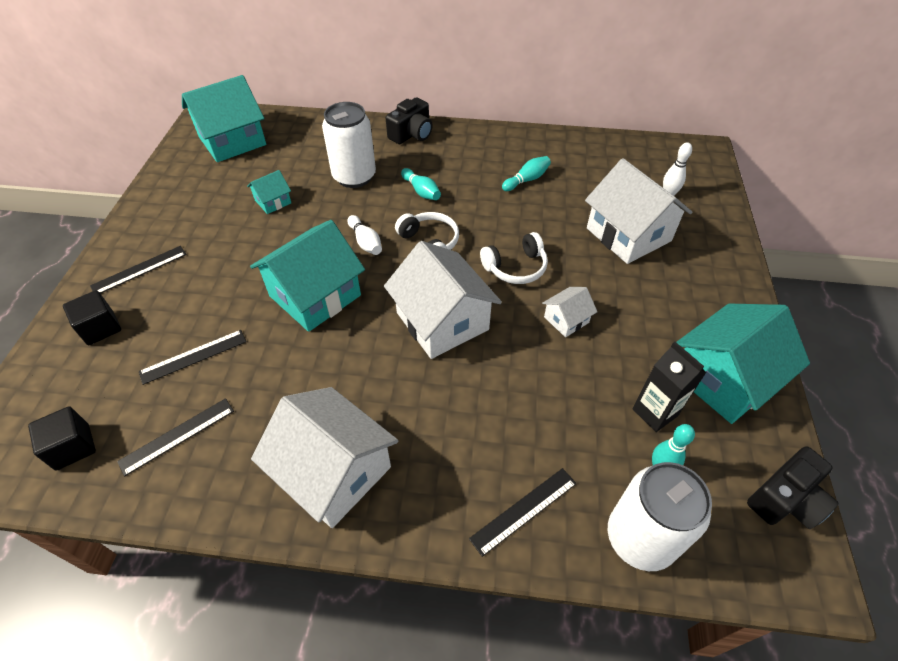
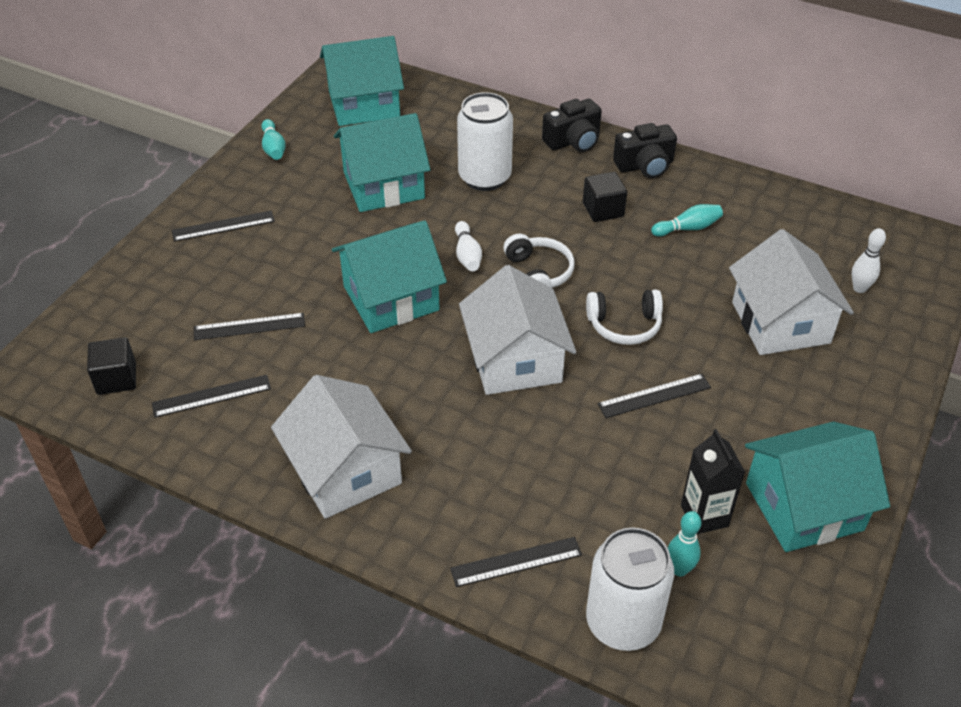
camera: 20 degrees right, 5 degrees down
(100, 328) = (170, 275): black cube -> black cube (603, 209)
(273, 201) = (383, 185): turquoise house -> turquoise house, size x2.11
(421, 191) = (555, 212): turquoise bowling pin -> turquoise bowling pin (273, 148)
(566, 320) = (654, 396): white house -> black ruler
(785, 499) = (802, 639): black camera -> black camera (645, 165)

